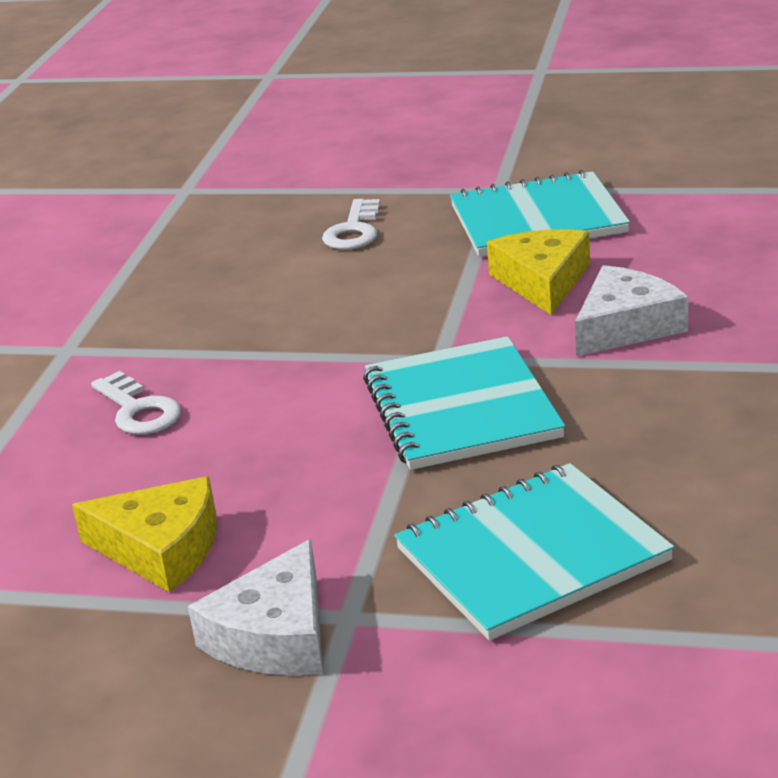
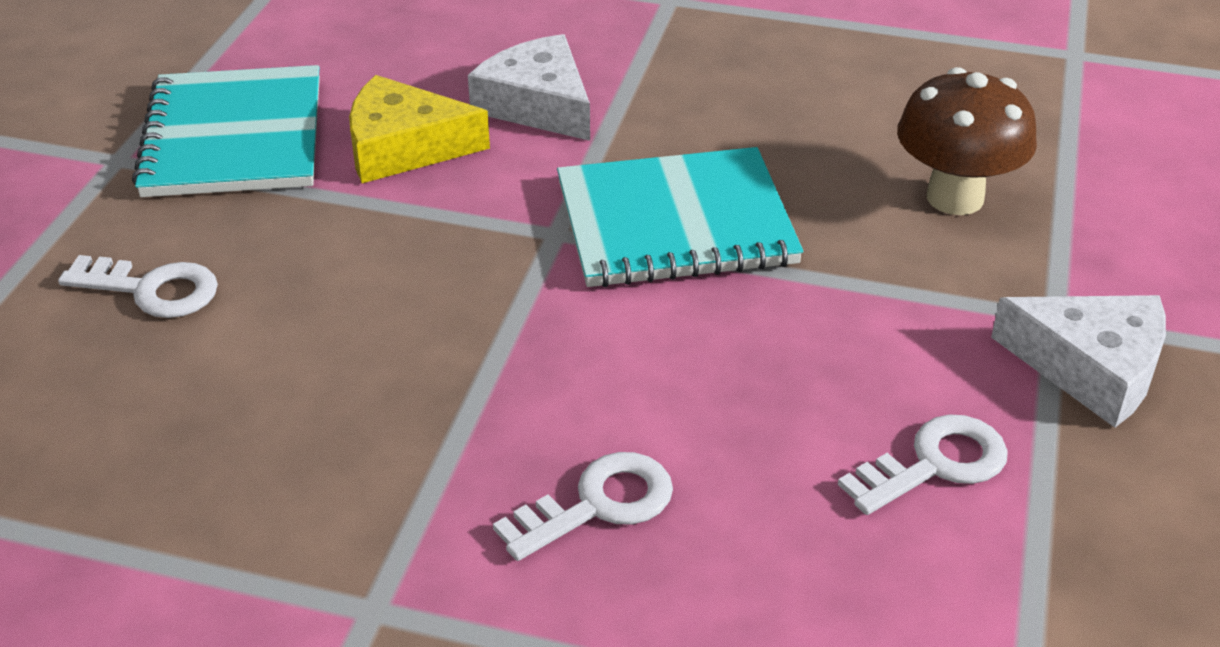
camera: 90 degrees left, 10 degrees up
(161, 548) = (935, 464): yellow cheese -> white key
(532, 555) = (955, 198): turquoise notebook -> brown mushroom

